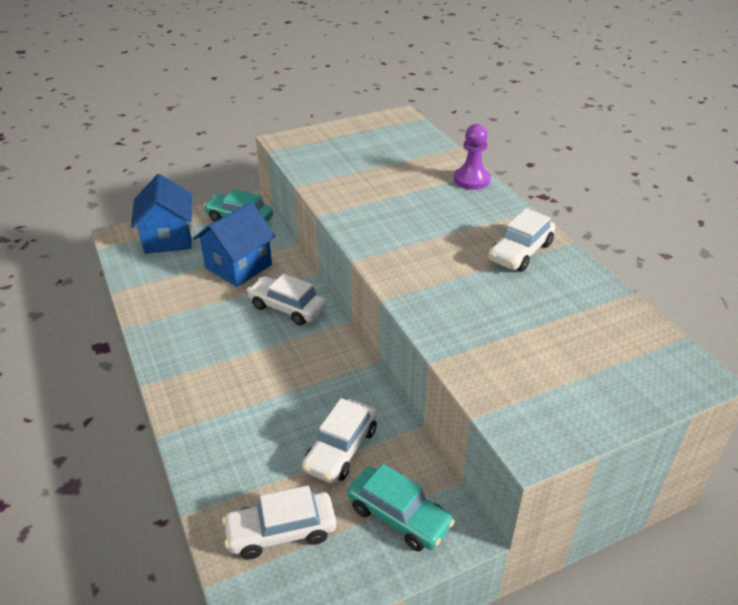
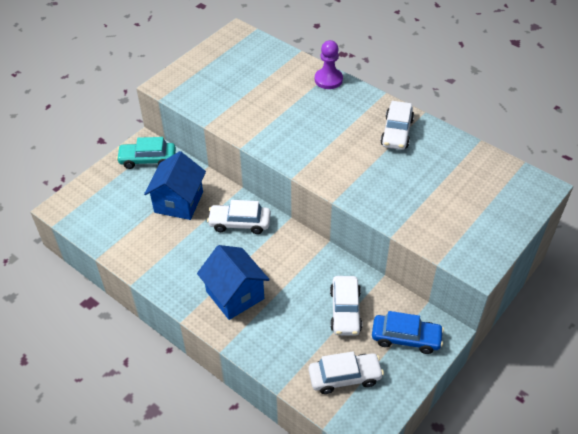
camera: 25 degrees left, 10 degrees up
(168, 238) = (103, 197): blue house -> blue house (235, 295)
(281, 532) = (344, 377): white car -> white car turned 150 degrees counterclockwise
(399, 516) = (406, 338): turquoise car -> blue car

